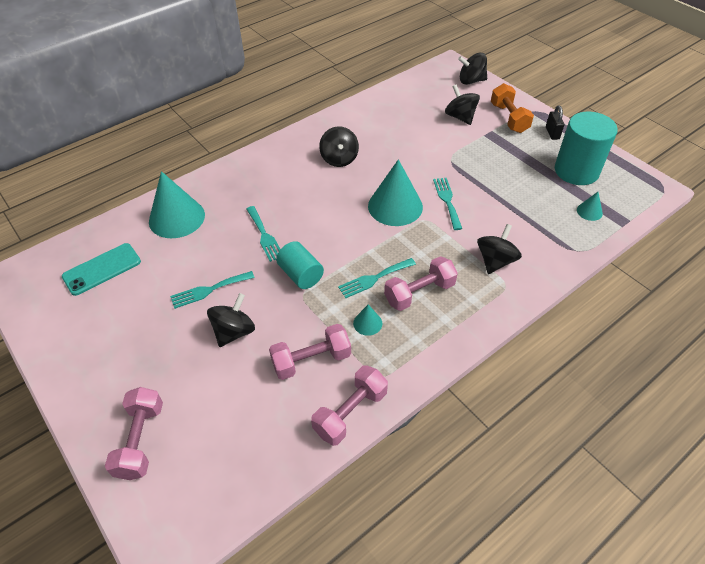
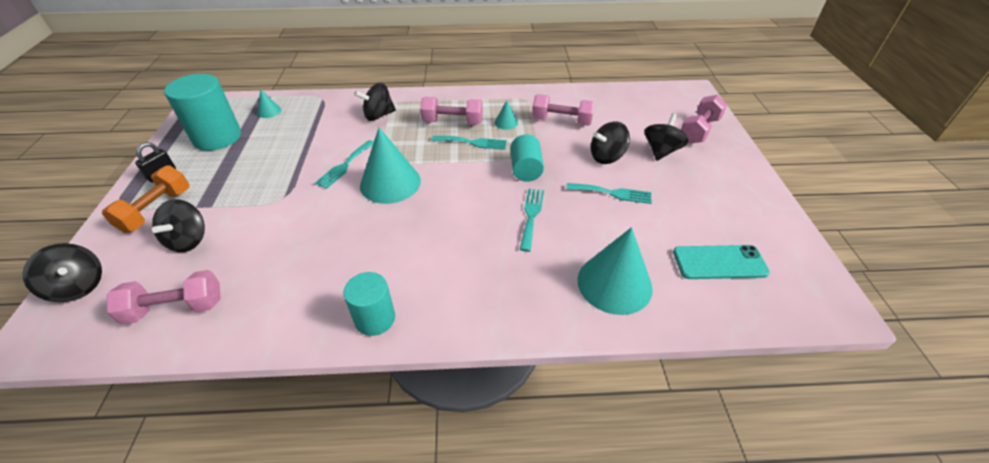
camera: 145 degrees left, 5 degrees down
(306, 137) = (375, 319): none -> turquoise cylinder
(339, 159) = (376, 261): black spinning top -> black spinning top (661, 151)
(350, 413) = (558, 93): pink dumbbell -> pink dumbbell (176, 308)

